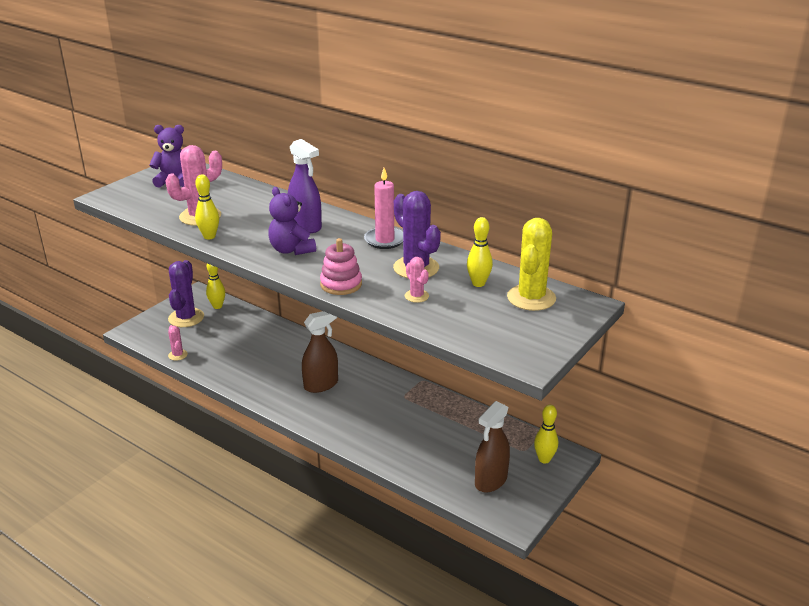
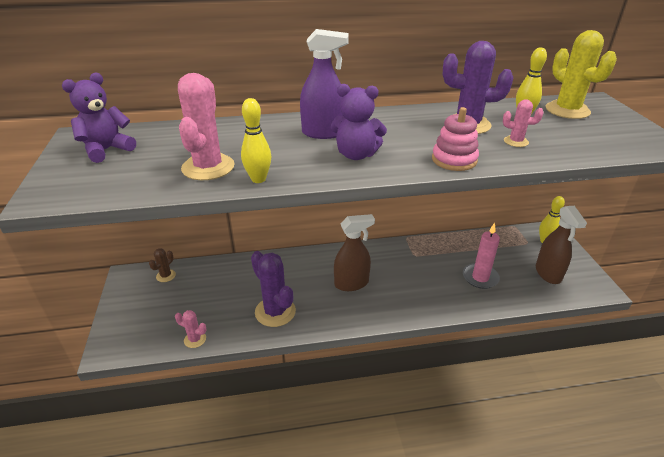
camera: 45 degrees left, 5 degrees up
(186, 318) = (150, 302): purple cactus -> purple cactus (275, 312)
(217, 306) = (166, 276): yellow bowling pin -> brown cactus
(321, 385) = (351, 283): brown spray bottle -> brown spray bottle turned 60 degrees clockwise
(384, 240) = (403, 117): pink candle -> pink candle (480, 277)

